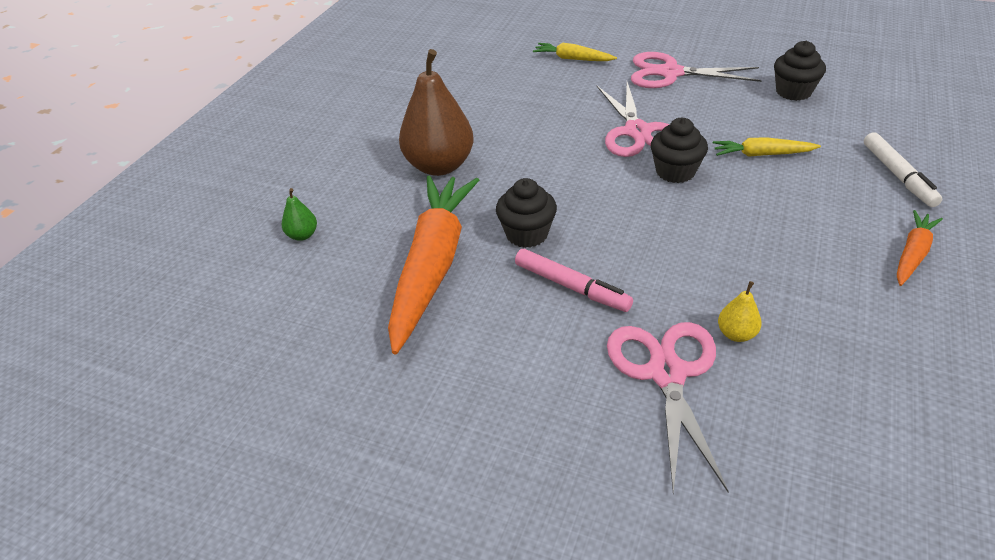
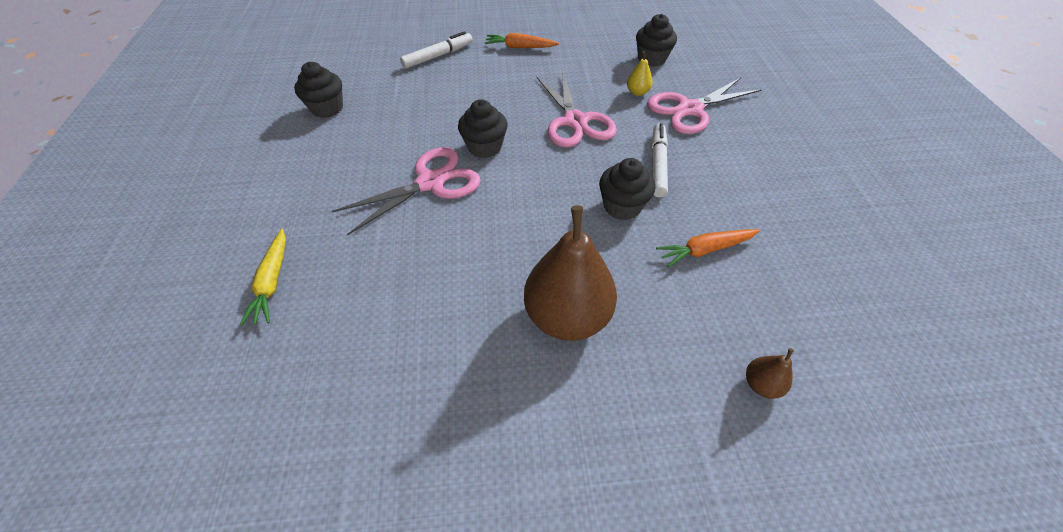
camera: 120 degrees left, 10 degrees up
(302, 235) = (761, 384): green pear -> brown pear
(433, 266) = (705, 250): orange carrot -> orange carrot, size x0.47
(571, 287) = (657, 164): pink marker -> white marker
(670, 73) = (301, 187): pink scissors -> pink scissors (575, 121)
(762, 154) = (437, 110): yellow carrot -> none
(837, 397) = (651, 59): none -> black cupcake

